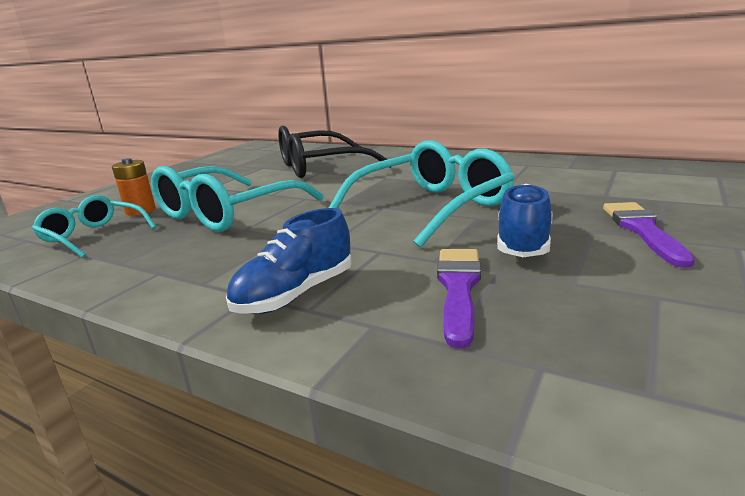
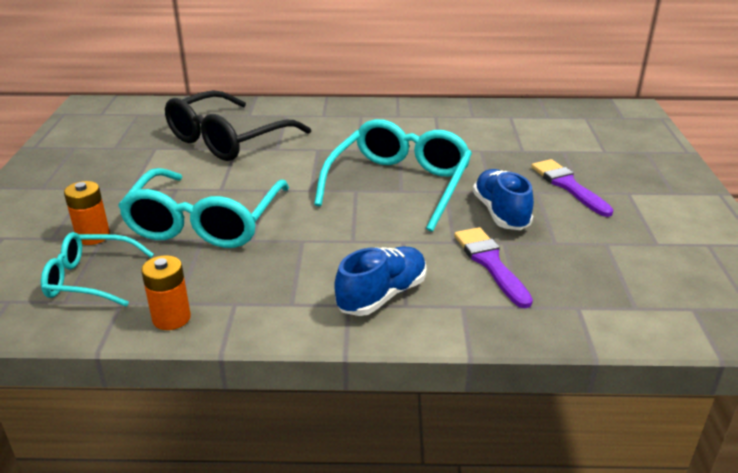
camera: 30 degrees left, 10 degrees up
(97, 273) = (171, 318): none -> orange battery
(295, 294) = (382, 295): blue shoe -> blue shoe turned 150 degrees counterclockwise

